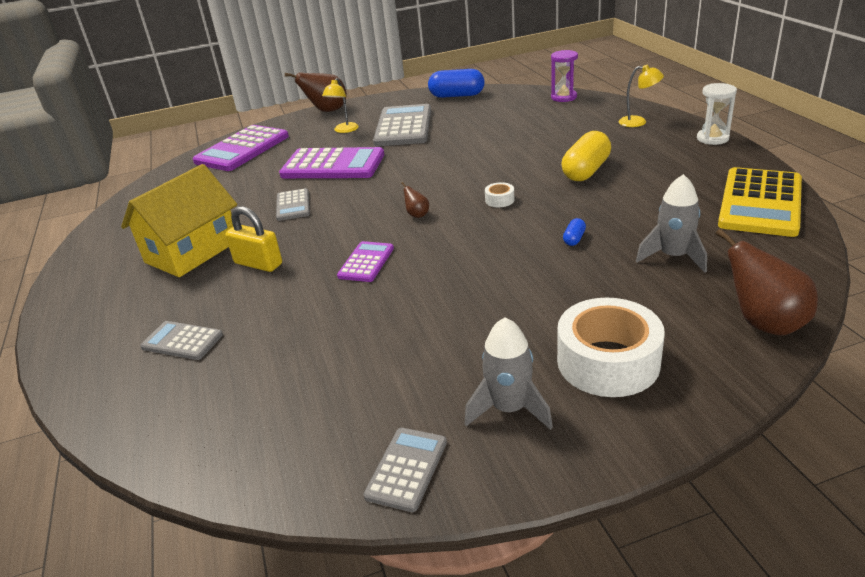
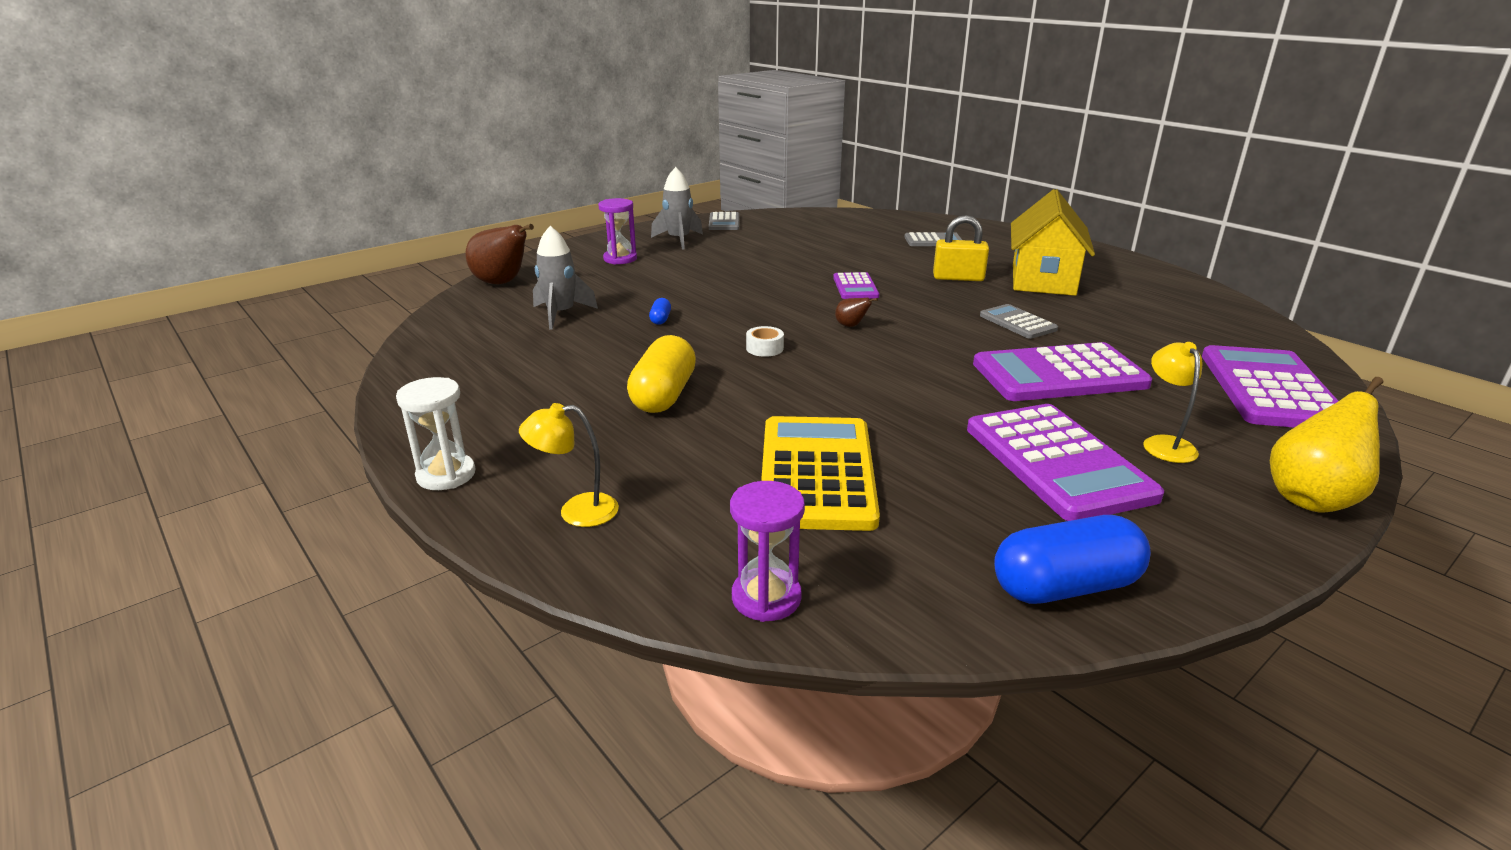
camera: 155 degrees right, 5 degrees down
(327, 111) = (1311, 499): brown pear -> yellow pear
(403, 127) = (1057, 462): grey calculator -> purple calculator
(608, 362) = (620, 259): white tape -> purple hourglass
(760, 203) = (441, 370): yellow calculator -> yellow calculator (817, 473)

